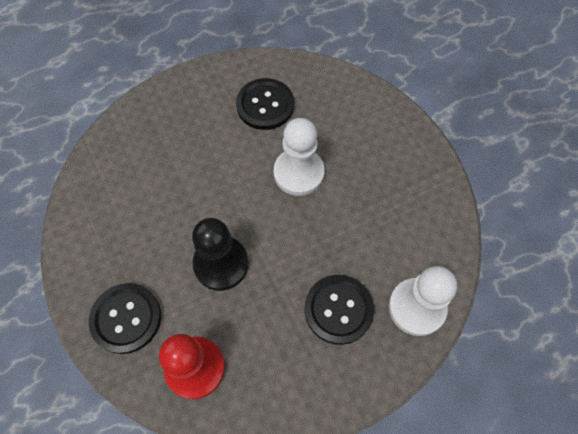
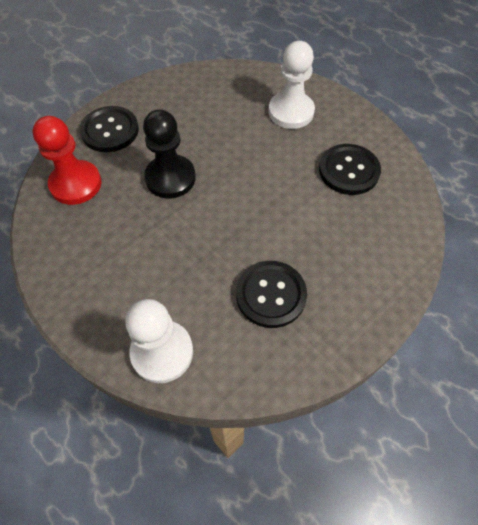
camera: 75 degrees right, 5 degrees down
(298, 173) = (282, 215): white pawn -> white pawn (291, 112)
(338, 309) = (146, 279): black button -> black button (271, 295)

